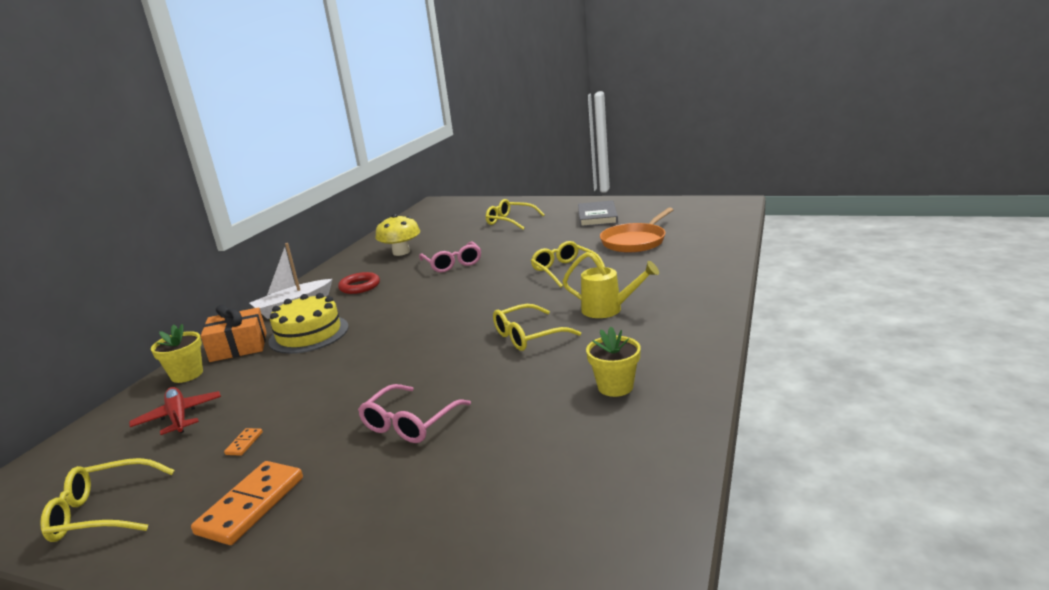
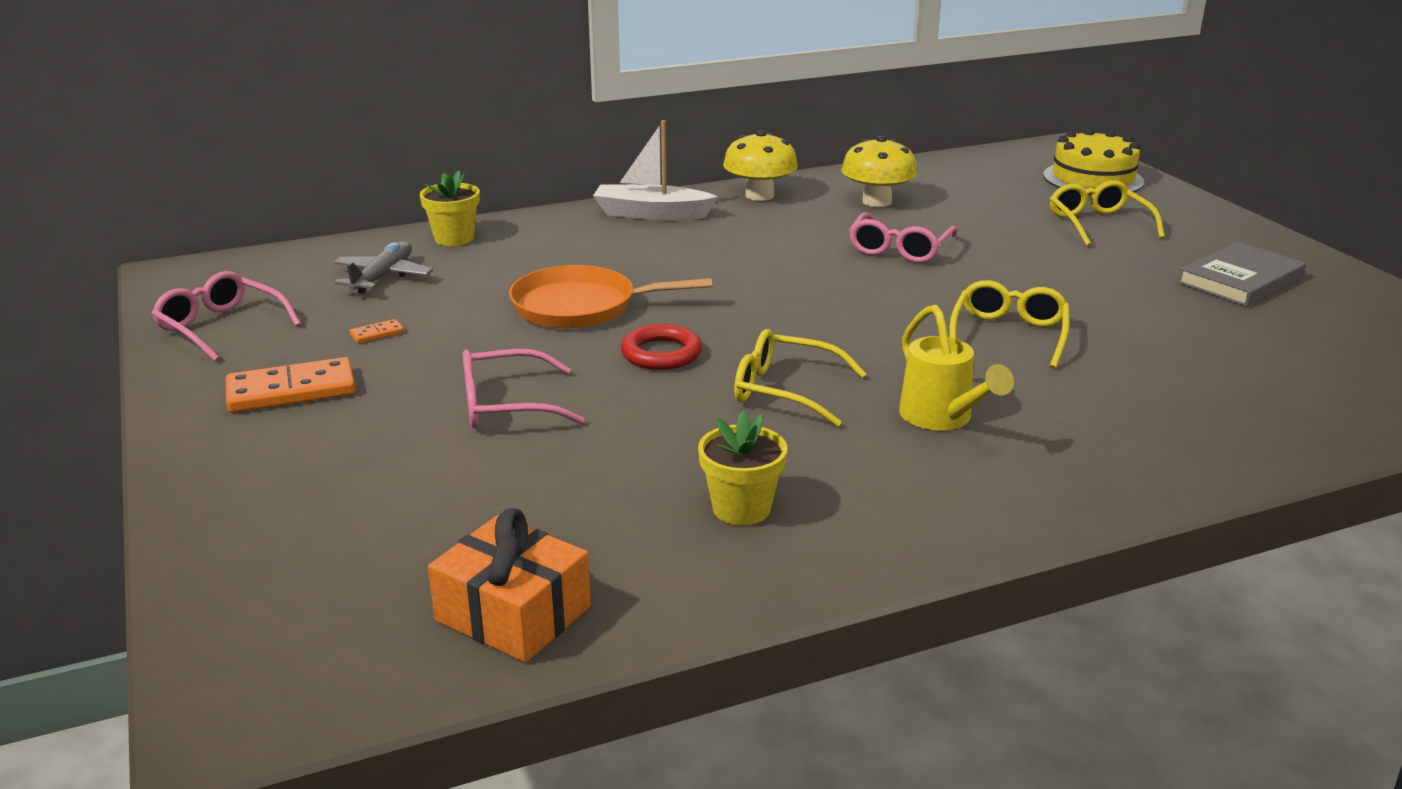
camera: 45 degrees right, 5 degrees up
(104, 512) = (222, 327): yellow glasses -> pink glasses
(179, 417) = (383, 277): red plane -> grey plane
(239, 347) = (534, 233): orange gift -> orange gift (513, 613)
(309, 334) = (607, 254): yellow cake -> yellow cake (1093, 179)
(337, 274) = (759, 195): none -> yellow mushroom
(360, 286) = (751, 224): red ring -> red ring (661, 354)
(635, 241) = (1205, 348): orange pan -> orange pan (580, 306)

